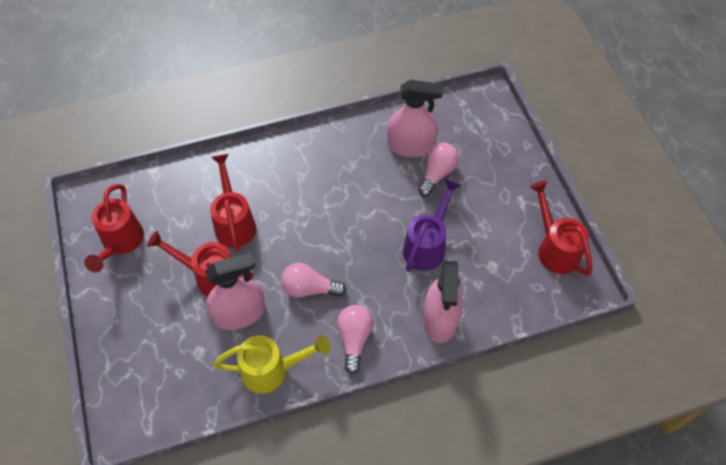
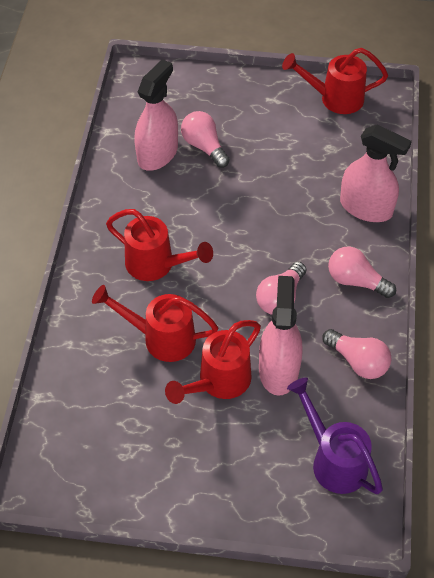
camera: 65 degrees left, 5 degrees down
(121, 242) = (123, 461): red watering can -> red watering can (156, 265)
(272, 370) = (358, 362): yellow watering can -> pink light bulb
(427, 245) = (281, 186): purple watering can -> purple watering can (333, 460)

